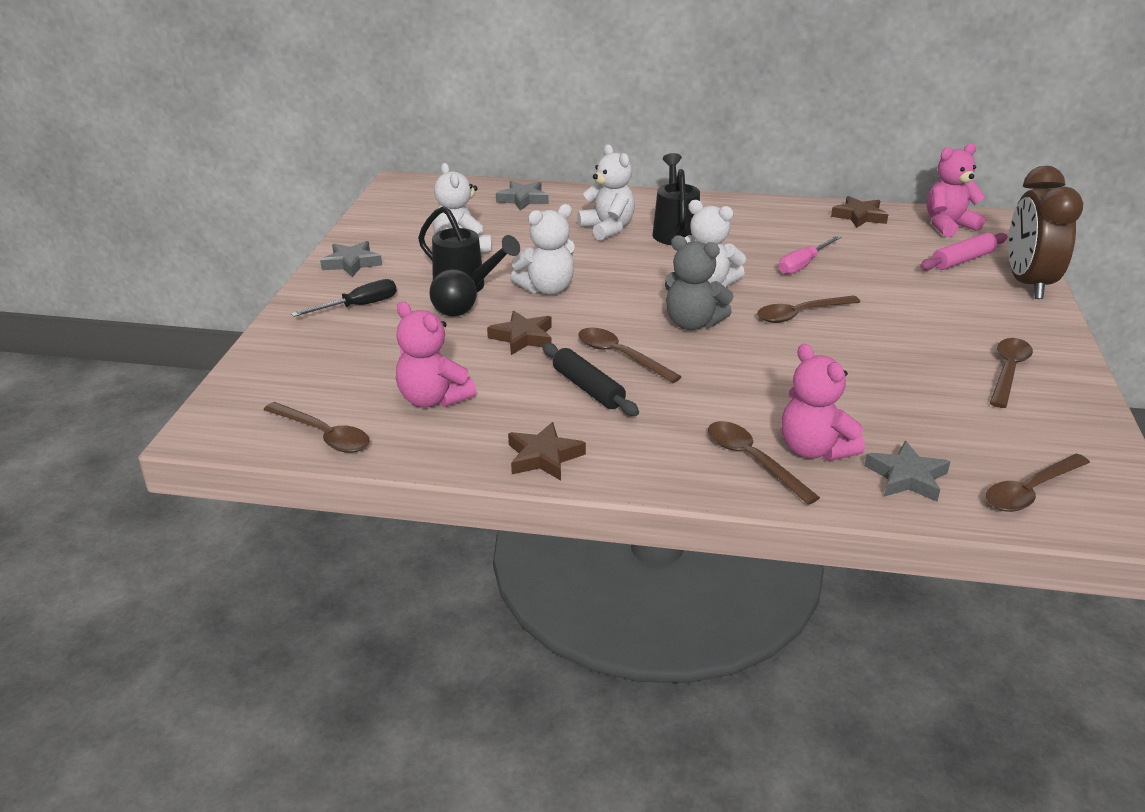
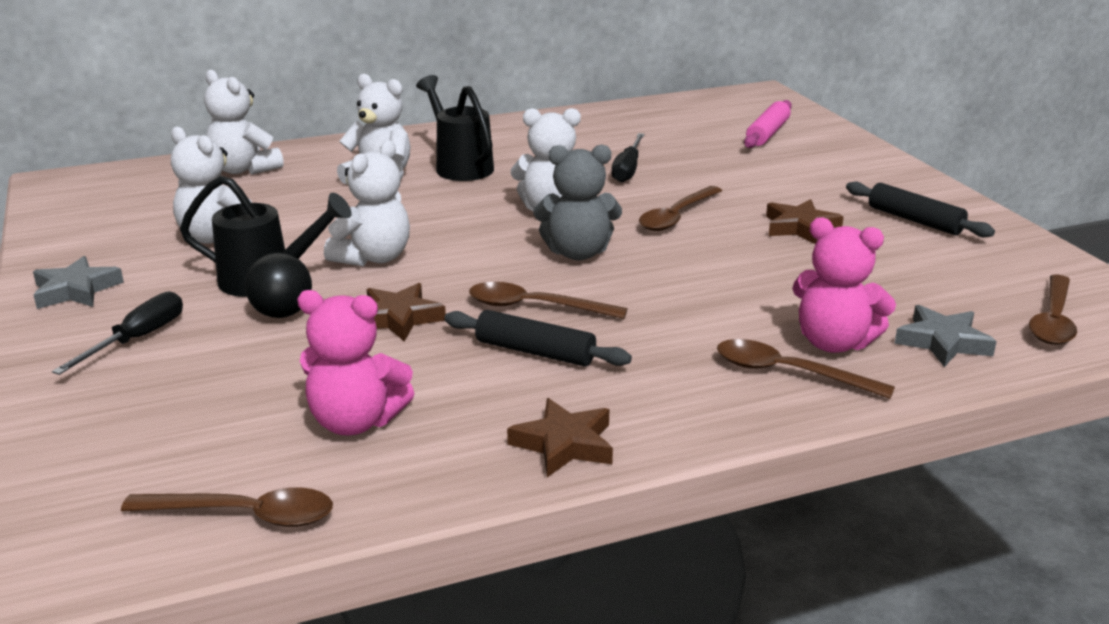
camera: 30 degrees left, 5 degrees down
(523, 199) = (244, 169): grey star -> white teddy bear
(803, 265) = (628, 169): pink screwdriver -> black screwdriver
(859, 216) = (632, 114): brown star -> brown star (800, 227)
(948, 226) = (721, 106): pink teddy bear -> none
(1008, 371) = (915, 220): brown spoon -> black rolling pin
(1028, 284) = (844, 141): brown clock -> none

